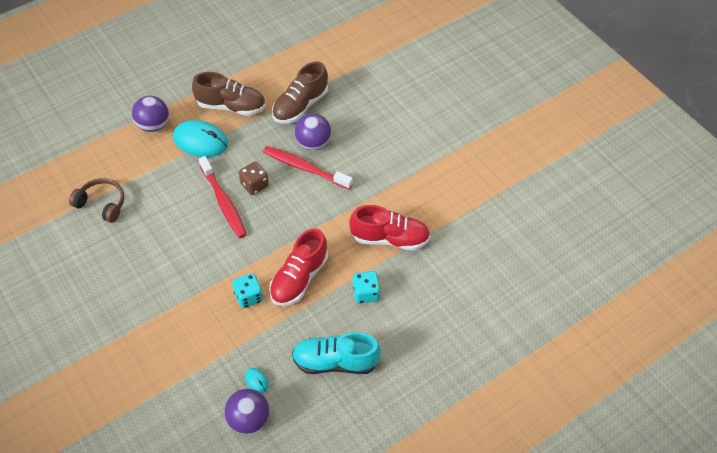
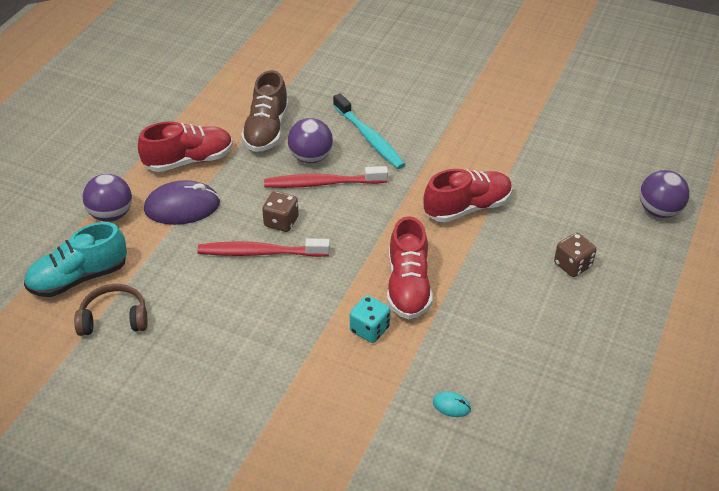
camera: 30 degrees left, 10 degrees down
(200, 141) = (182, 207): turquoise mouse -> purple mouse
(223, 202) = (260, 253): red toothbrush -> red toothbrush turned 150 degrees clockwise
(231, 106) = (189, 160): brown shoe -> red shoe
(248, 419) = (477, 448): purple ball -> purple ball (659, 211)
(335, 362) = (516, 345): turquoise shoe -> turquoise shoe (79, 278)
(366, 146) = (369, 138): none -> turquoise toothbrush
(366, 293) = (489, 267): turquoise dice -> none
(426, 323) = (572, 265): none -> brown dice

